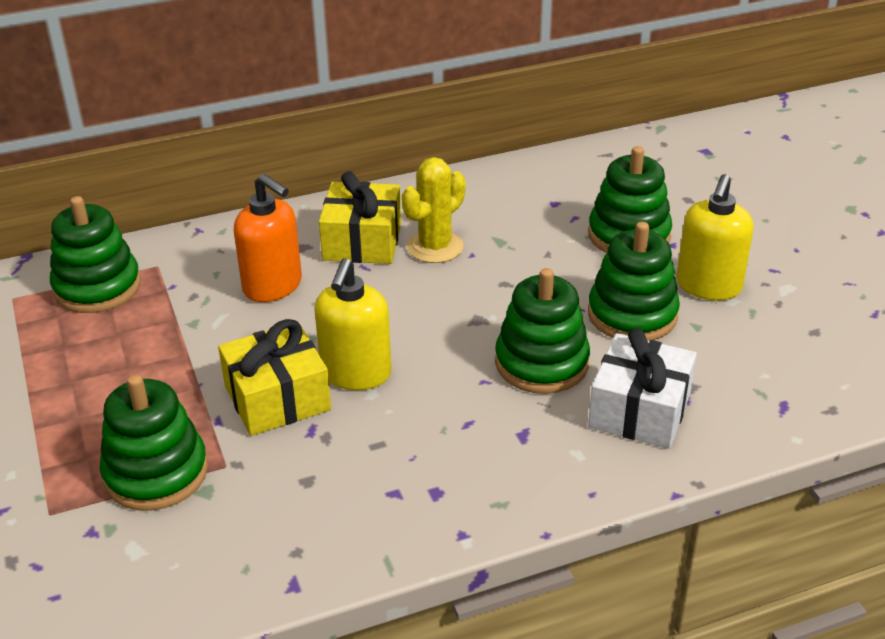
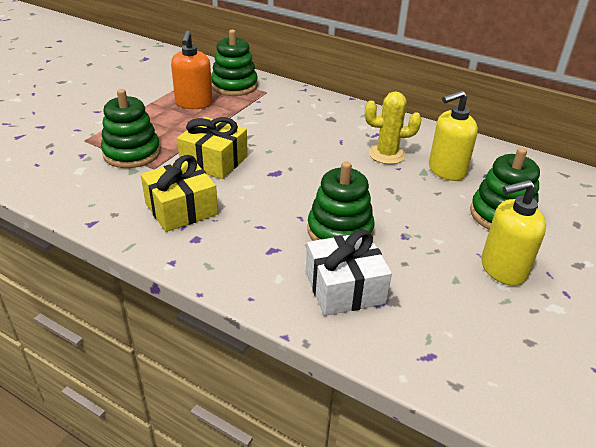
camera: 50 degrees right, 0 degrees up
(273, 286) = (291, 124): orange soap dispenser -> orange soap dispenser (194, 103)
(355, 373) = (257, 174): yellow soap dispenser -> yellow soap dispenser (446, 170)
(362, 241) = (359, 132): yellow gift -> yellow gift (181, 209)
(632, 315) = (428, 248): green stacking toy -> none

